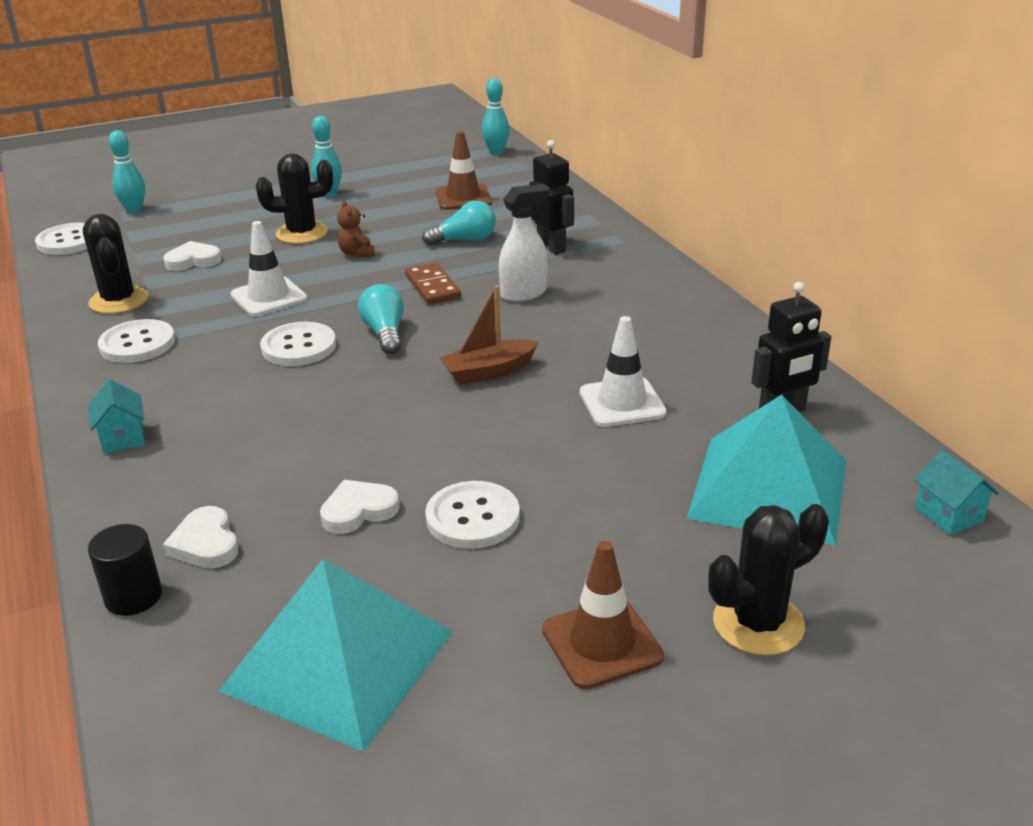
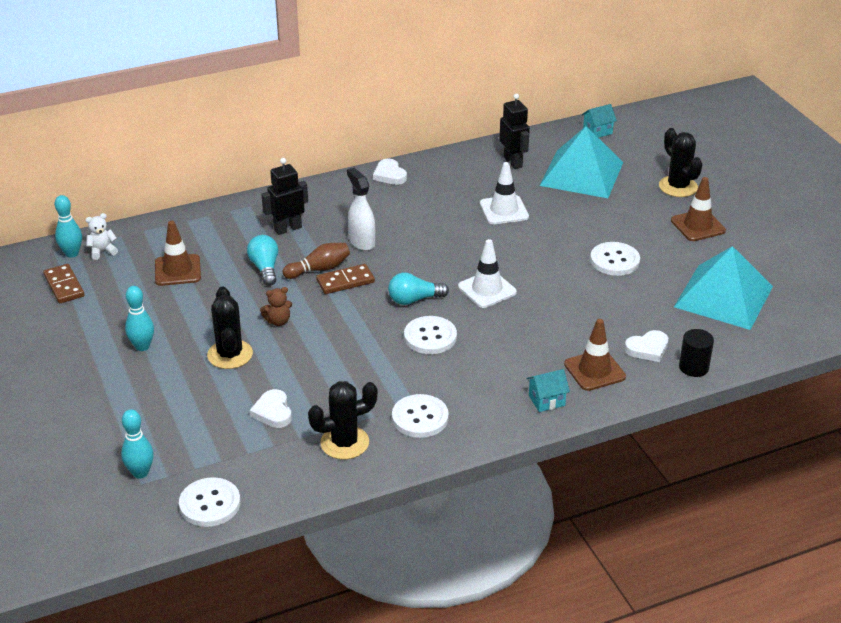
camera: 90 degrees left, 5 degrees up
(171, 483) = (594, 370): none -> brown traffic cone
(269, 297) = (350, 360): white traffic cone -> white traffic cone (487, 289)
(358, 511) = (613, 298): white heart -> white heart (389, 175)
(439, 154) = (64, 286): none -> brown domino
(461, 270) = (319, 269): none -> brown bowling pin
(488, 372) = (467, 256): brown boat -> none
(500, 163) = (102, 251): none -> white teddy bear

